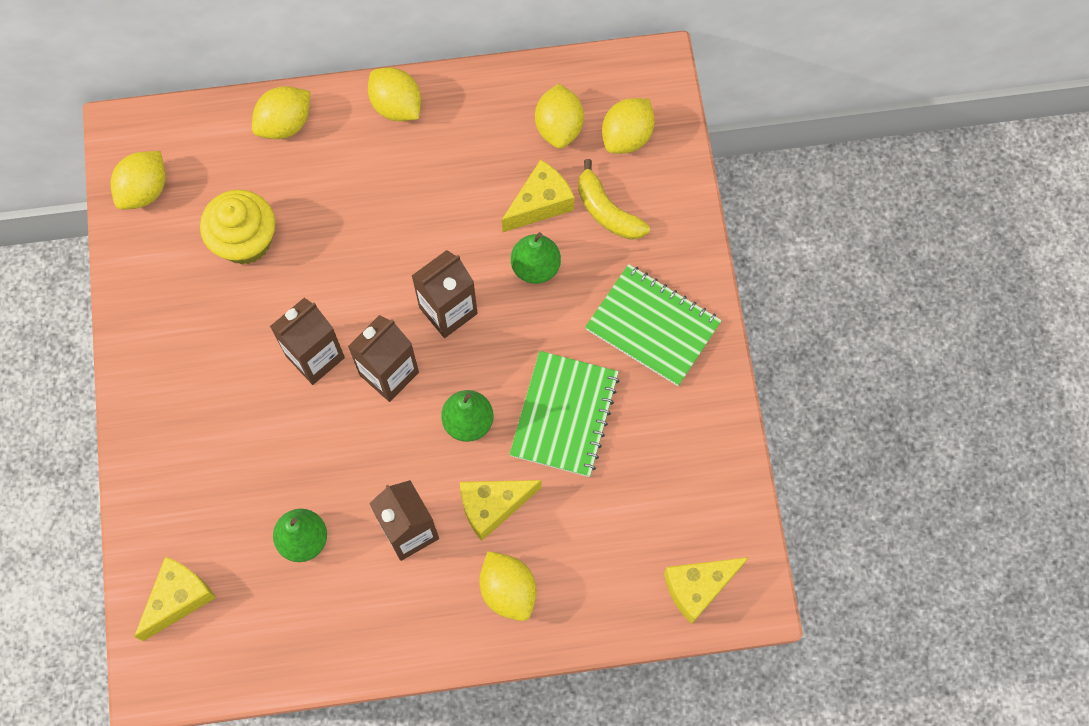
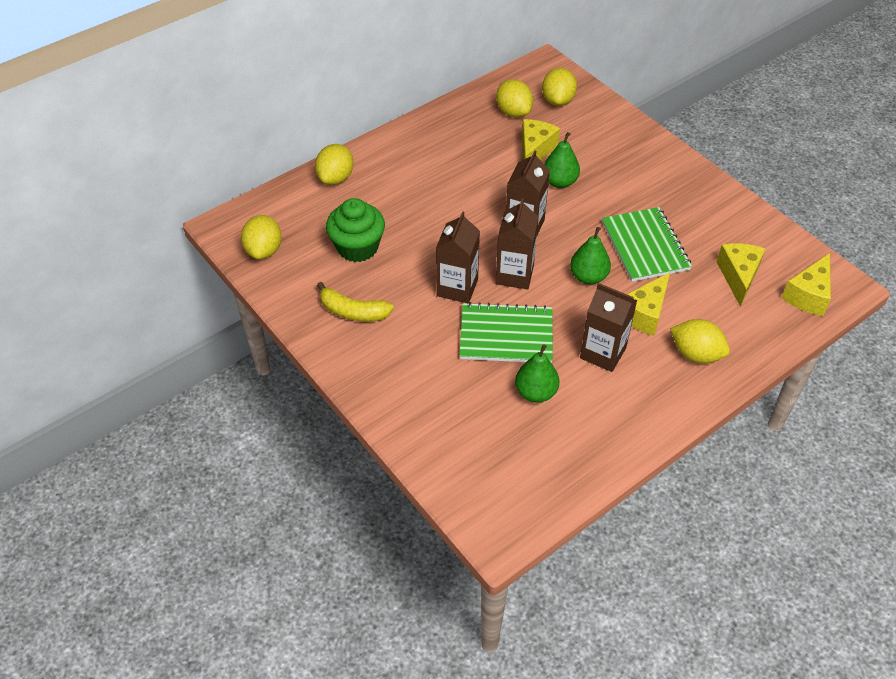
camera: 30 degrees left, 20 degrees down
(179, 598) = (476, 472): yellow cheese -> yellow cheese (738, 276)
(245, 240) = (357, 247): yellow cupcake -> green cupcake
(396, 106) = (402, 141): yellow lemon -> none
(607, 211) = (578, 138): yellow banana -> yellow banana (353, 312)
(652, 326) = (656, 180): green notebook -> green notebook (506, 335)

